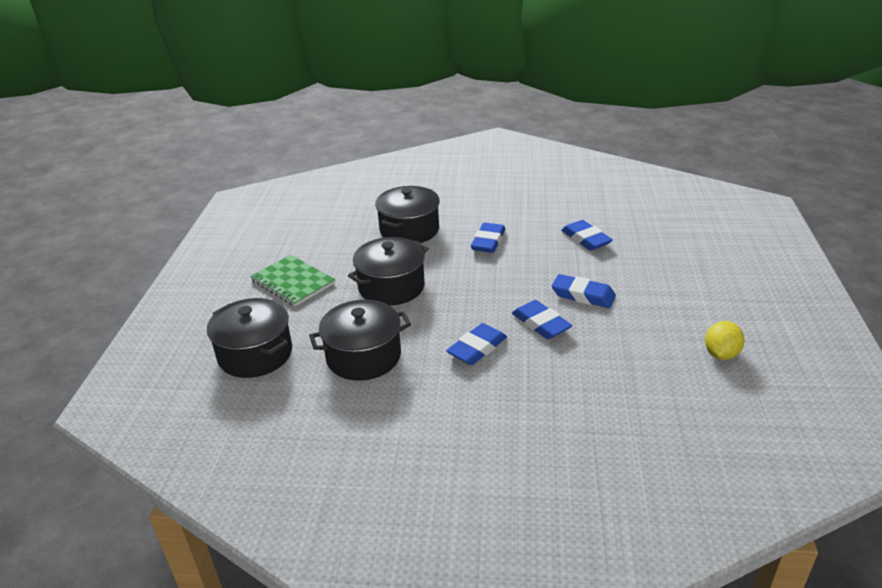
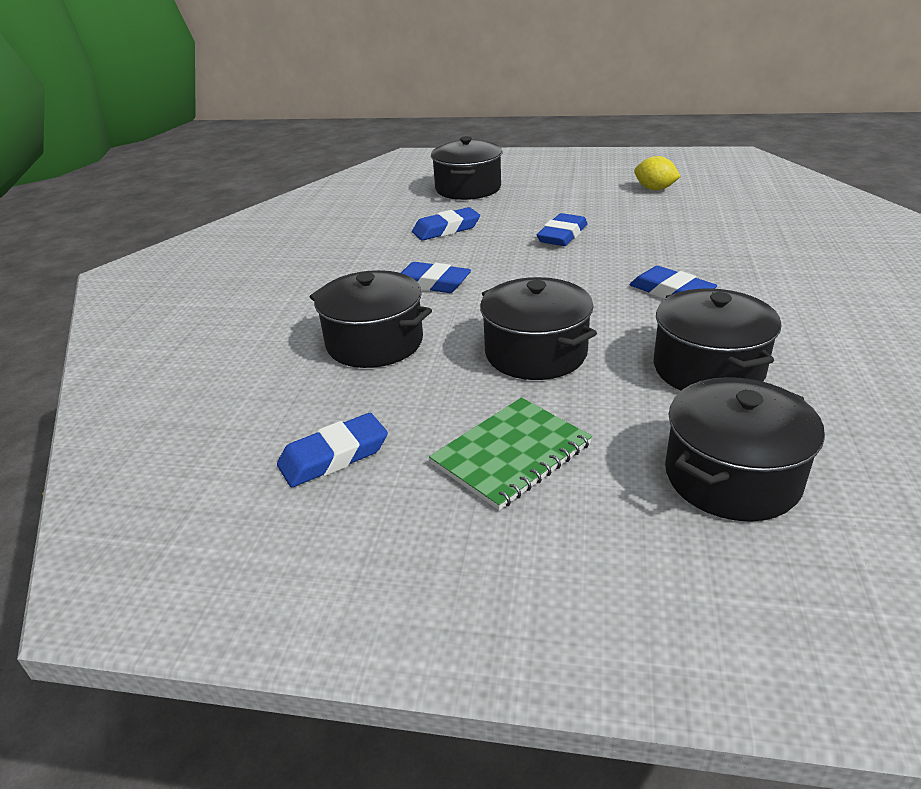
camera: 85 degrees left, 0 degrees up
(541, 324) = (617, 257): blue eraser -> blue eraser (334, 456)
(683, 242) = (468, 188): none -> black pot

